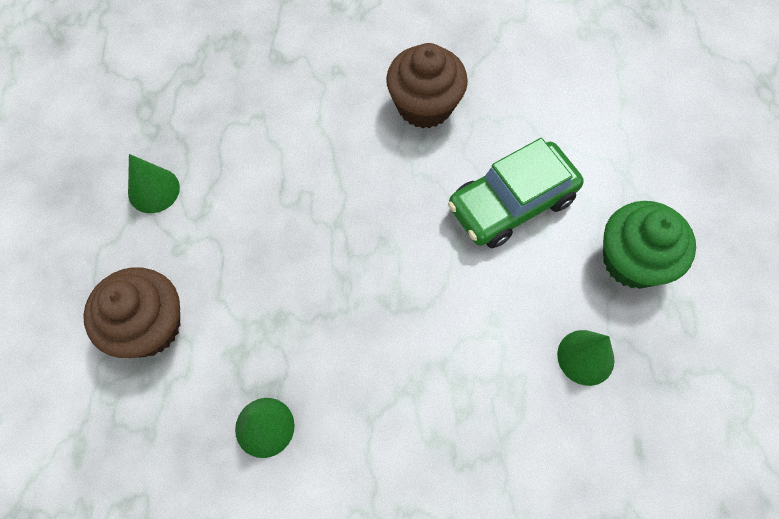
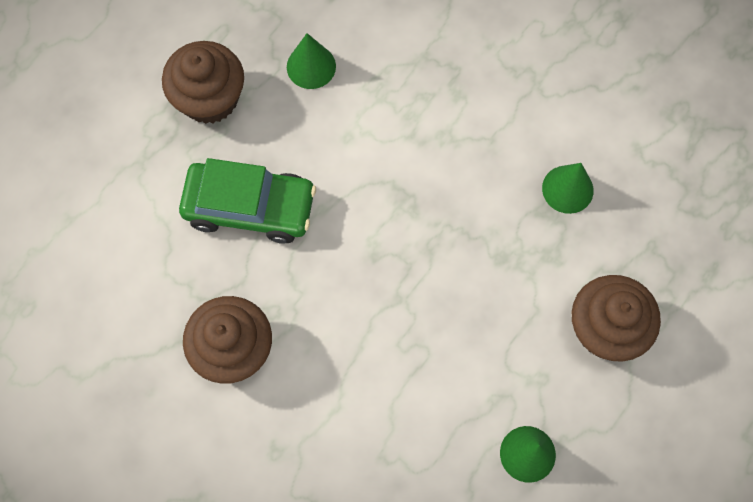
camera: 140 degrees left, 5 degrees up
(632, 260) = (210, 98): green cupcake -> brown cupcake

